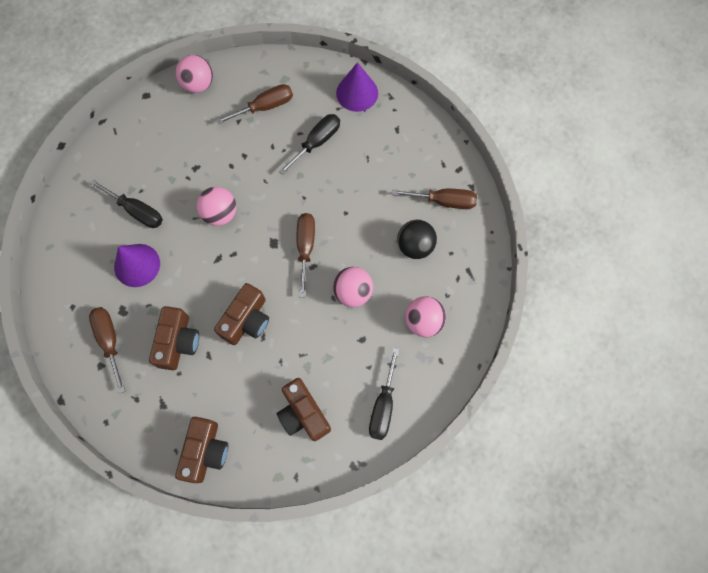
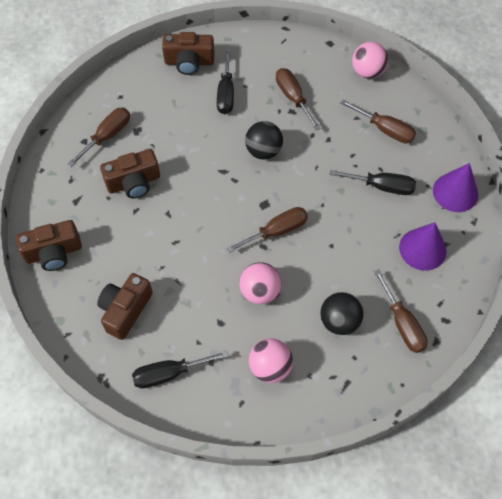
camera: 60 degrees right, 10 degrees down
(137, 265) = (181, 119): purple cone -> purple cone (422, 249)
(182, 158) = (293, 98): none -> brown screwdriver
(220, 214) = (263, 151): pink ball -> black ball
(247, 320) = (182, 222): brown camera -> brown camera (189, 62)

